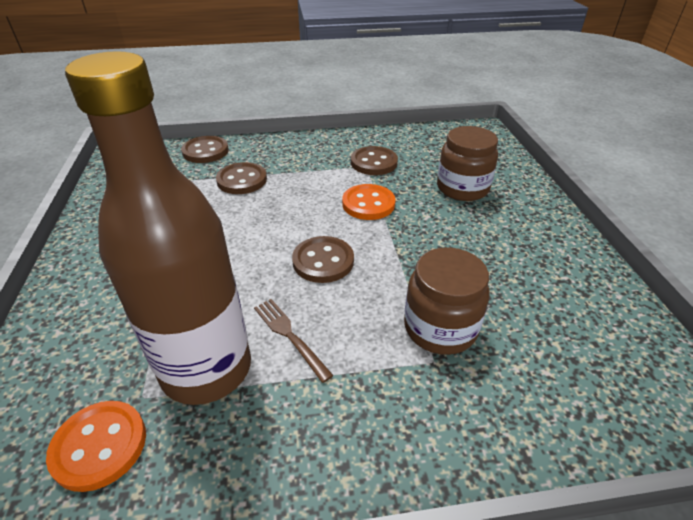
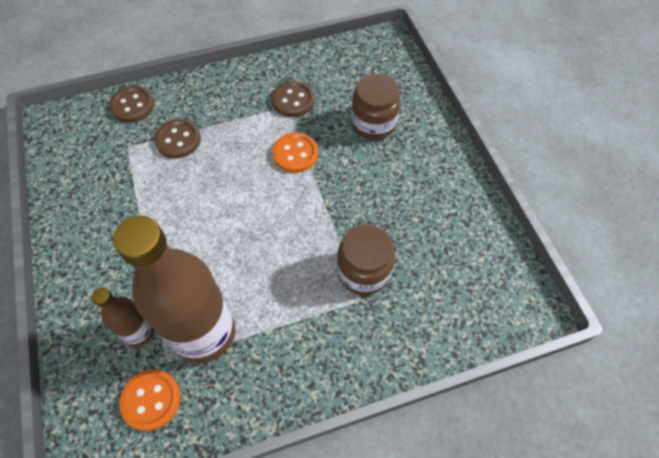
camera: 10 degrees left, 20 degrees up
(122, 355) = (139, 332): none -> brown bottle
(289, 336) = (257, 296): brown fork -> none
(323, 261) = (268, 223): brown button -> none

